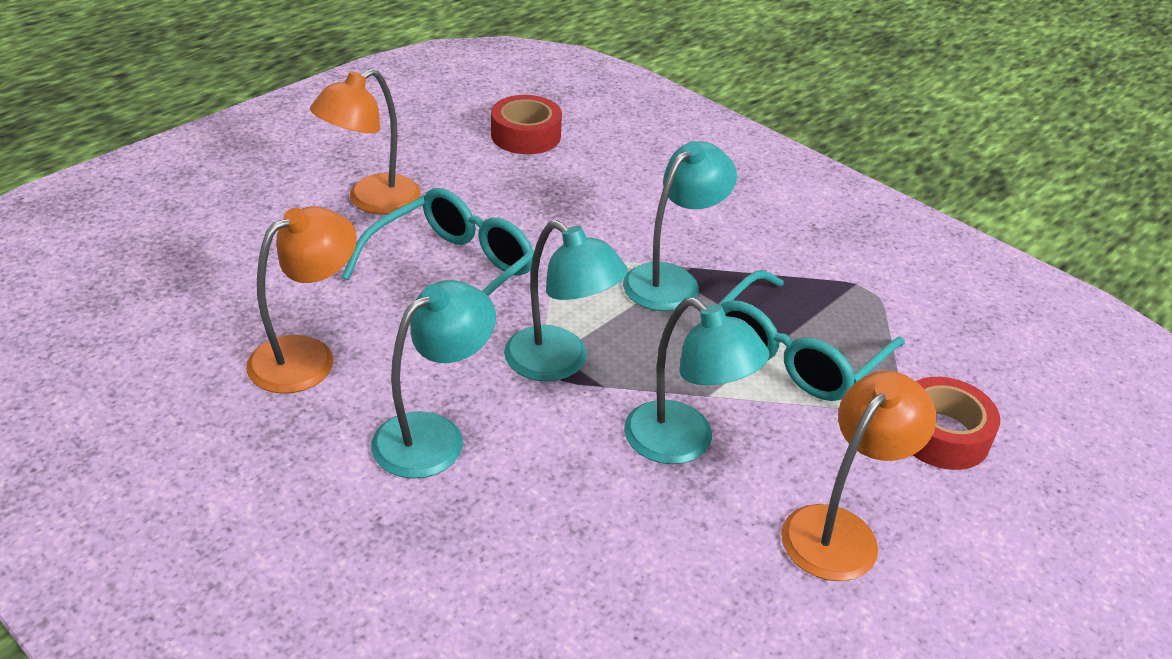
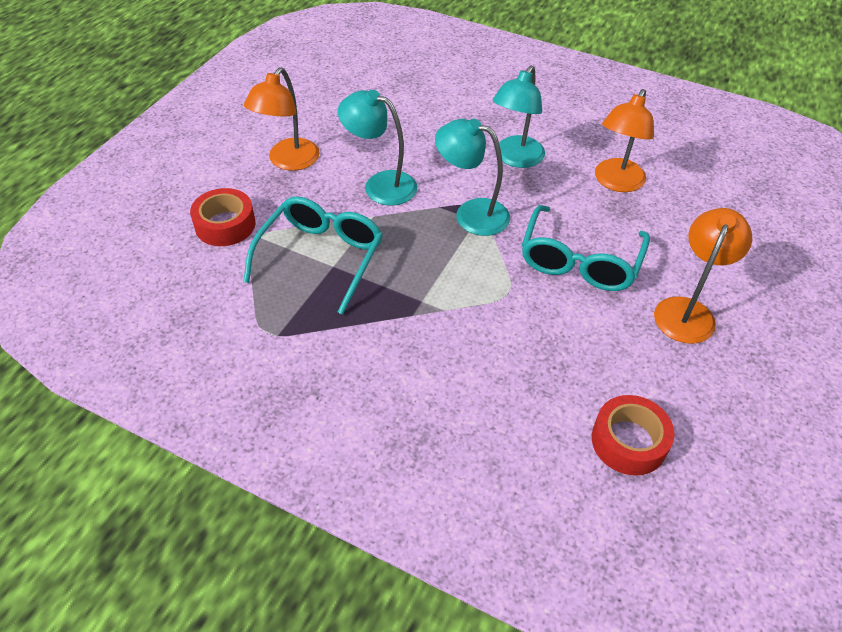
camera: 165 degrees right, 10 degrees up
(671, 280) = (423, 297): turquoise lamp -> none

